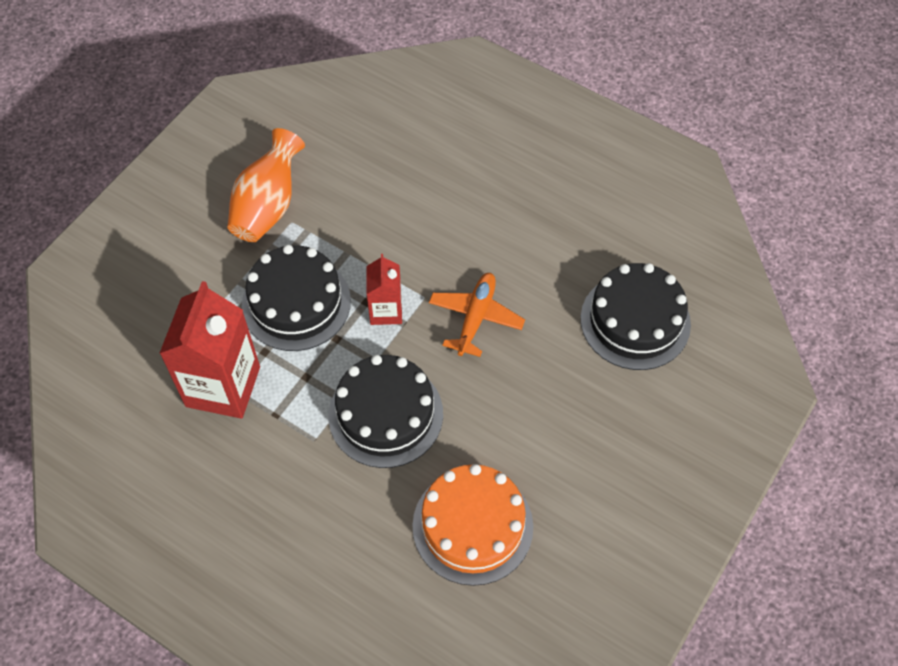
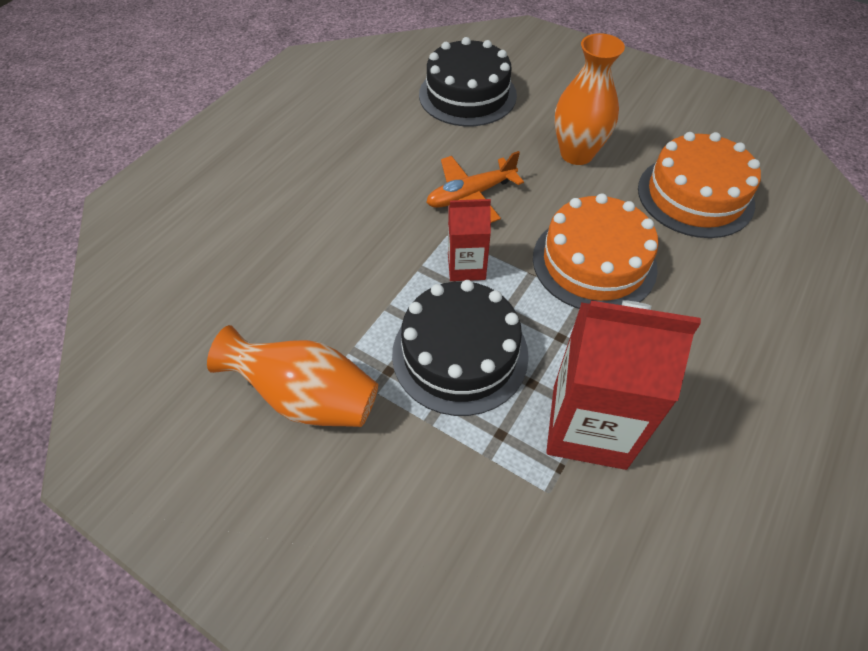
camera: 90 degrees left, 5 degrees down
(385, 414) = (594, 262): black cake -> orange cake
(475, 318) = (470, 195): orange plane -> orange plane turned 45 degrees counterclockwise
(537, 420) = (576, 154): none -> orange vase

